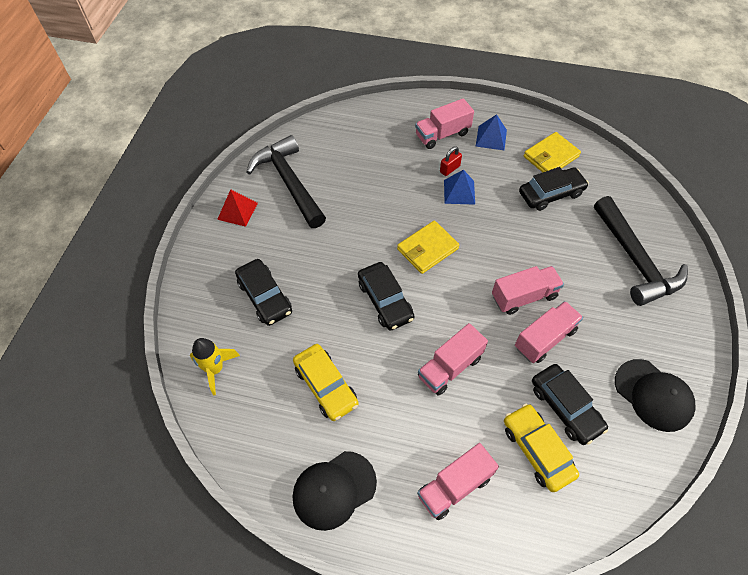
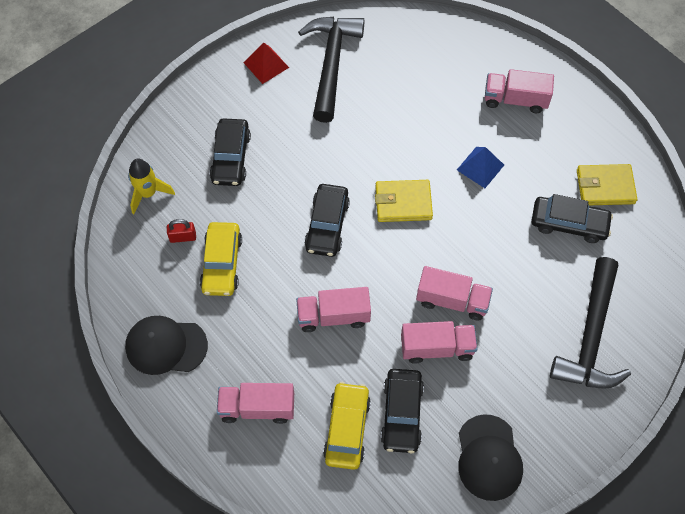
camera: 35 degrees right, 5 degrees up
(449, 169) = (491, 139): red padlock -> red padlock (183, 237)
(491, 138) = (561, 131): blue pyramid -> none

